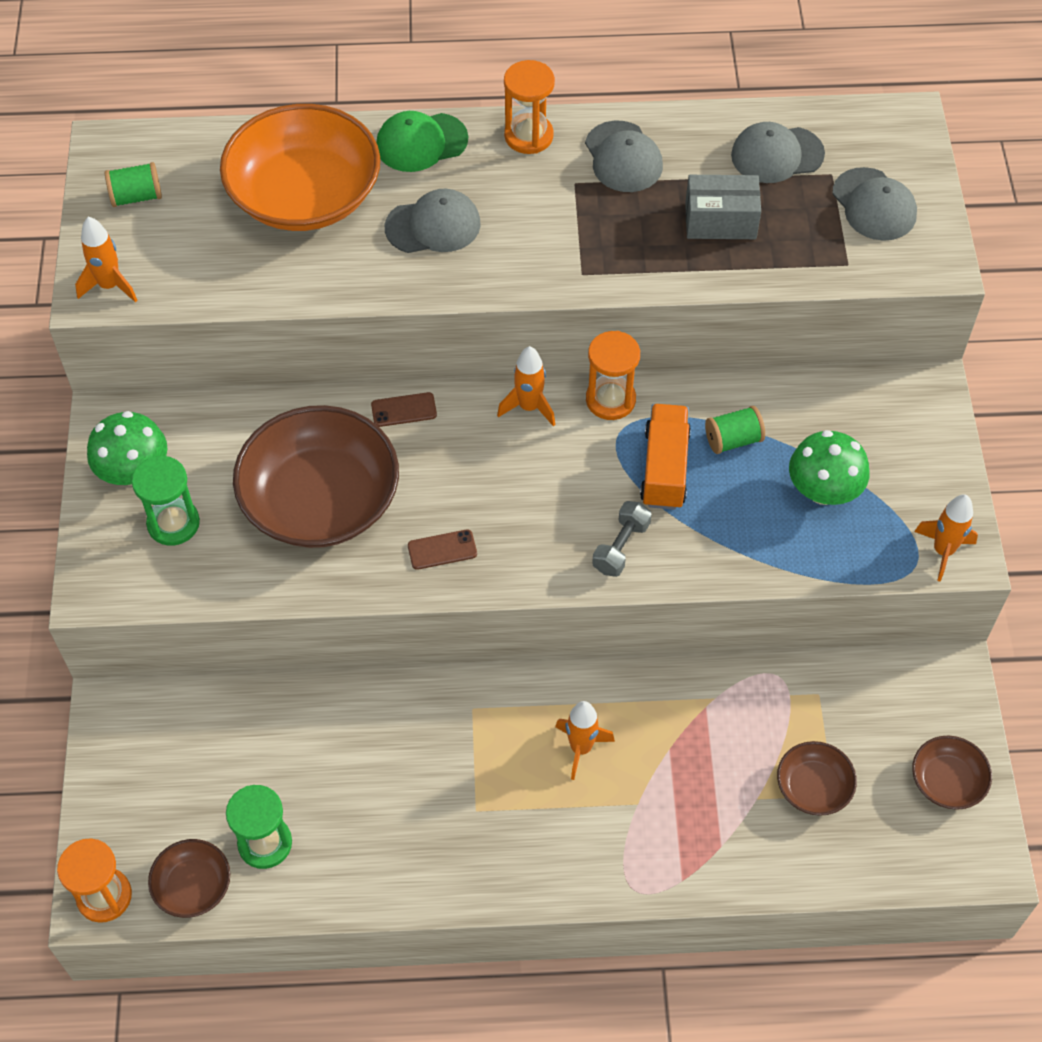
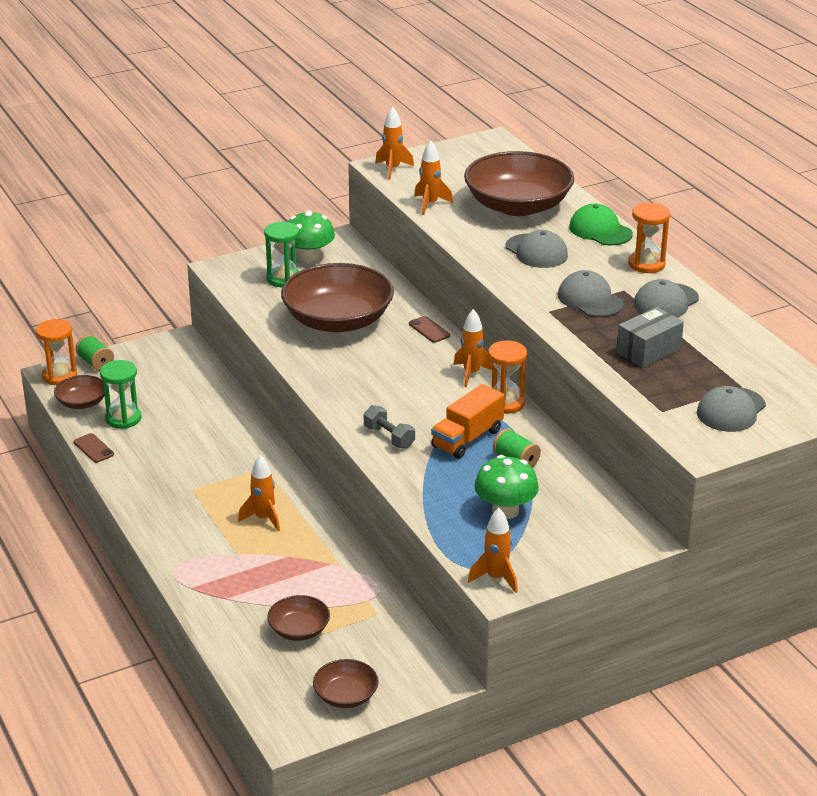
camera: 65 degrees right, 25 degrees down
(136, 197) = (464, 158): green spool -> green spool (95, 363)
(239, 284) = (430, 204): none -> orange rocket
(305, 195) = (518, 205): orange bowl -> brown bowl
(442, 550) = (334, 371): brown phone -> brown phone (93, 448)
(621, 547) = (389, 437): grey dumbbell -> grey dumbbell turned 45 degrees clockwise
(664, 468) = (467, 438): orange truck -> orange truck turned 150 degrees clockwise
(720, 221) = (648, 351): grey box -> grey box turned 75 degrees clockwise
(777, 155) = (734, 359): grey cap -> grey cap (590, 299)

